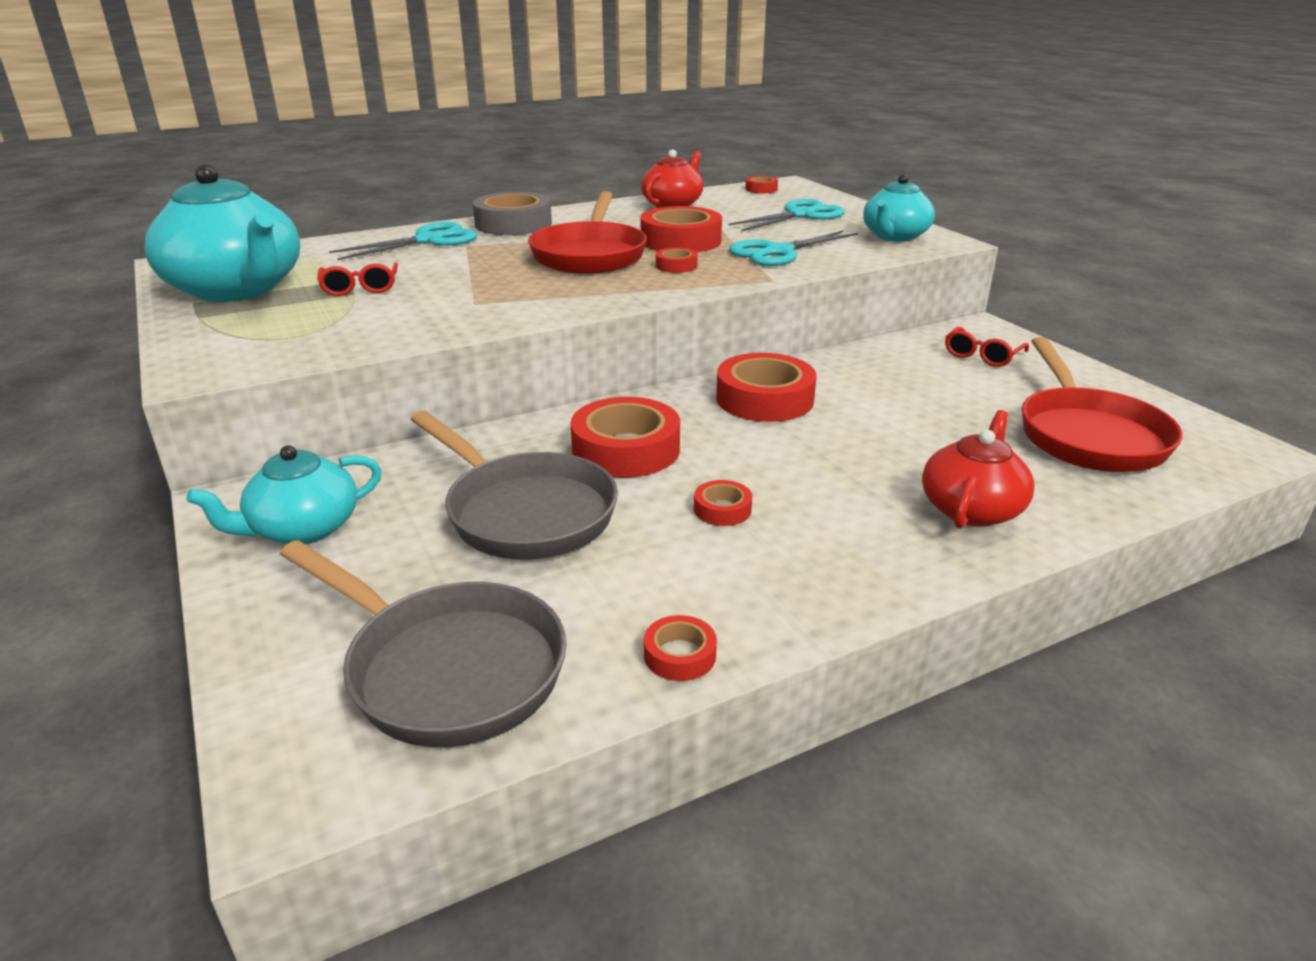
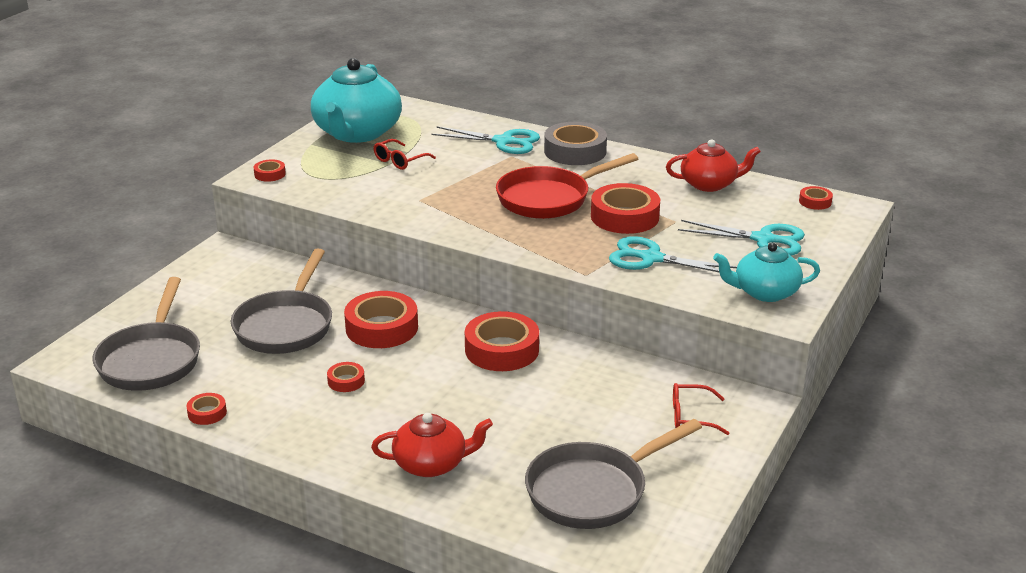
camera: 55 degrees right, 0 degrees up
(303, 528) = (218, 277): turquoise teapot -> none
(676, 266) = (568, 233): red tape -> red tape (270, 174)
(1087, 435) = (593, 491): red pan -> grey pan

